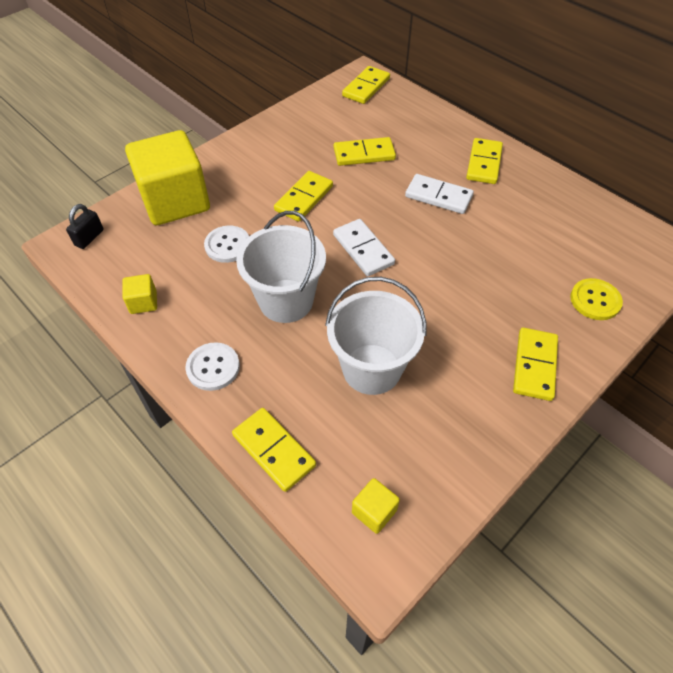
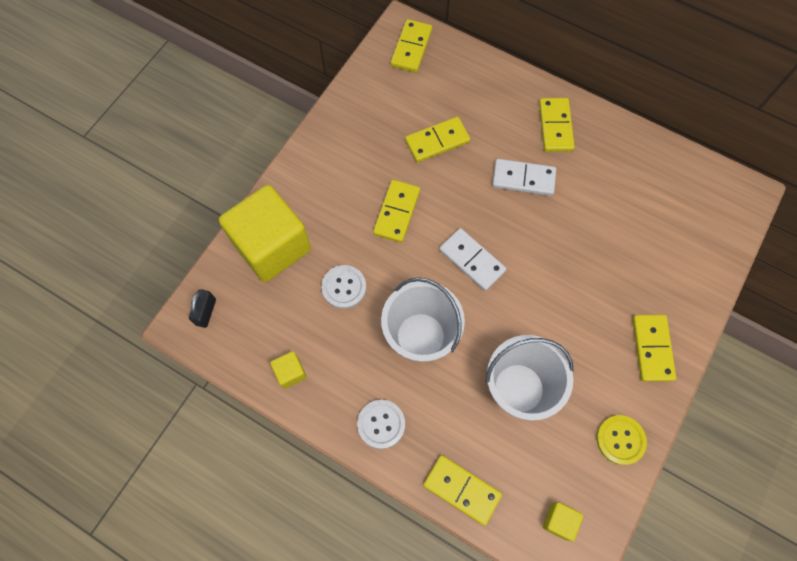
camera: 15 degrees left, 15 degrees up
(595, 300) = (688, 266): yellow button -> yellow button (620, 440)

